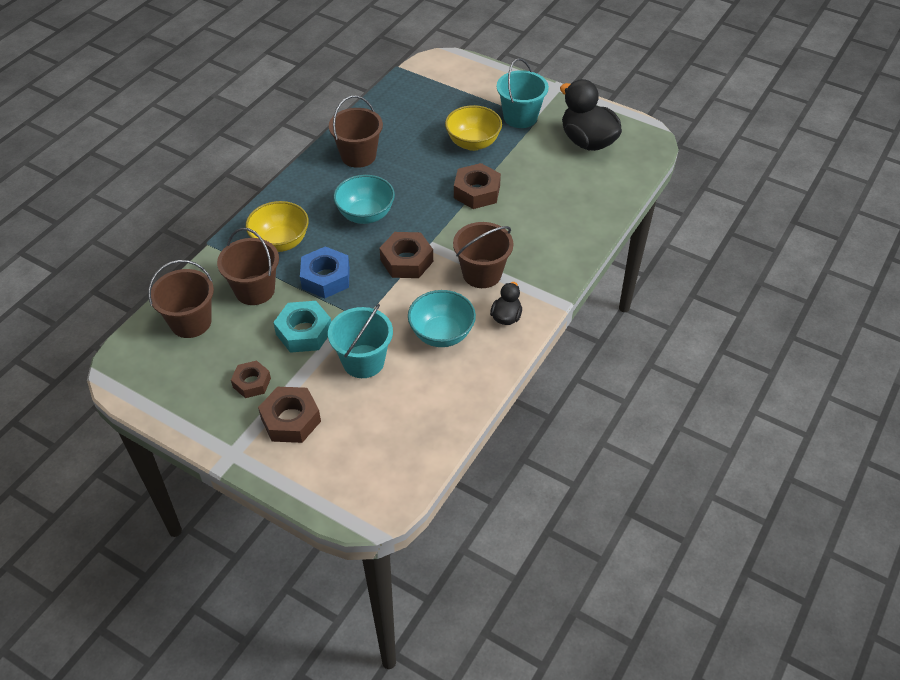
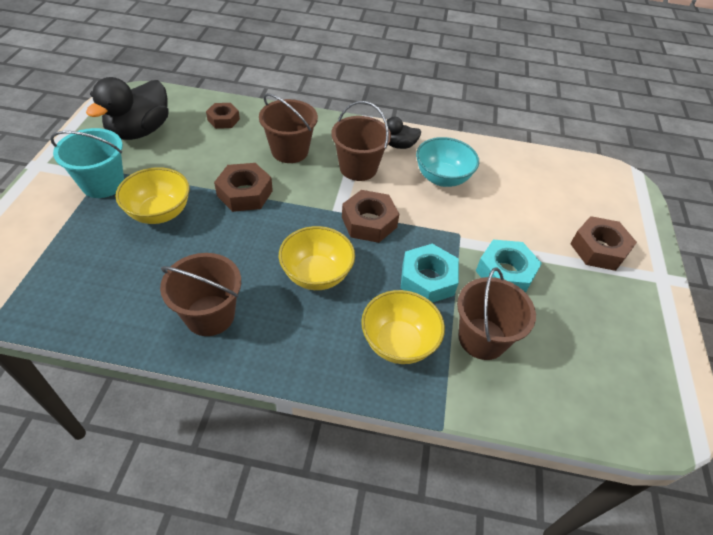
camera: 115 degrees left, 0 degrees up
(191, 322) = (564, 383): brown bucket -> brown bucket (290, 151)
(252, 383) = (588, 292): brown nut -> brown nut (223, 120)
(325, 278) = (428, 279): blue nut -> turquoise nut
(363, 361) = (505, 219): turquoise bucket -> none
(365, 215) = (316, 275): turquoise bowl -> yellow bowl

